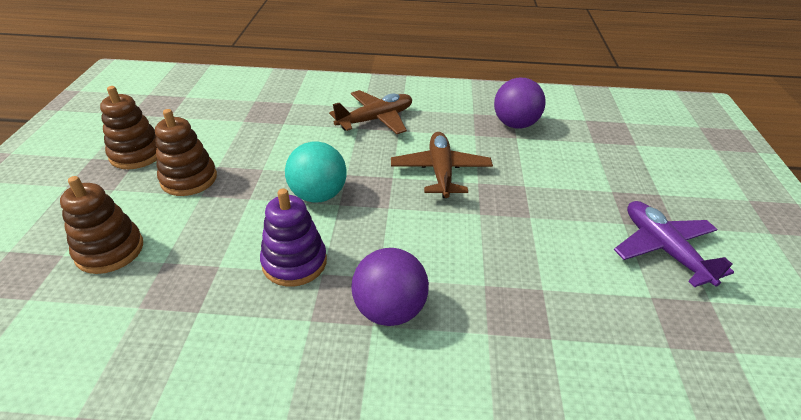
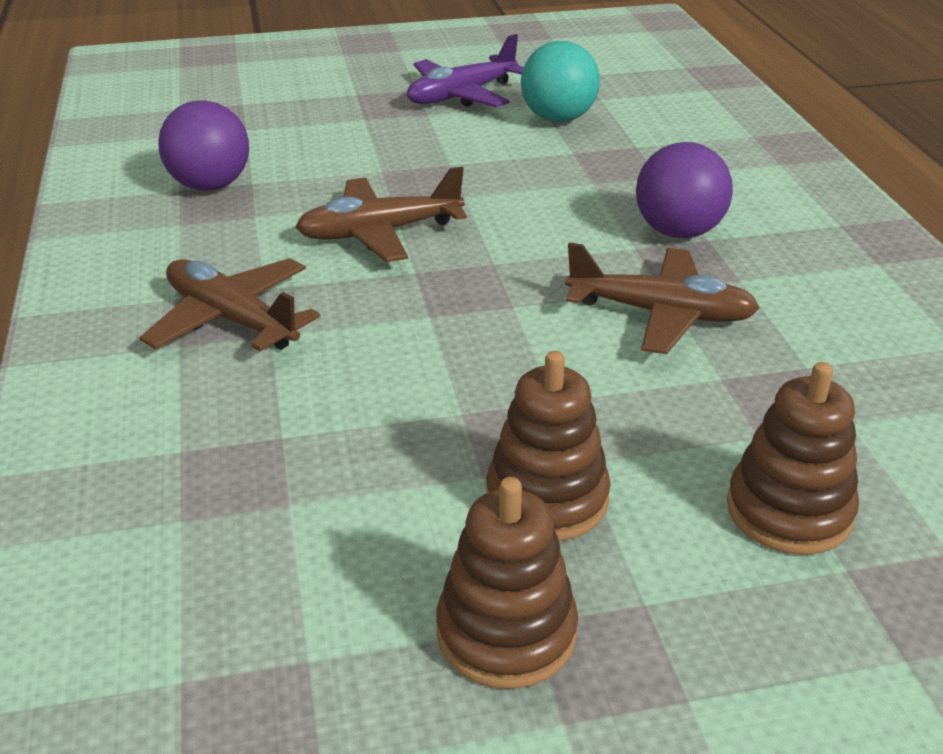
camera: 105 degrees left, 5 degrees down
(294, 262) = (661, 314): purple stacking toy -> brown plane
(318, 195) = (503, 330): turquoise ball -> turquoise ball (558, 118)

